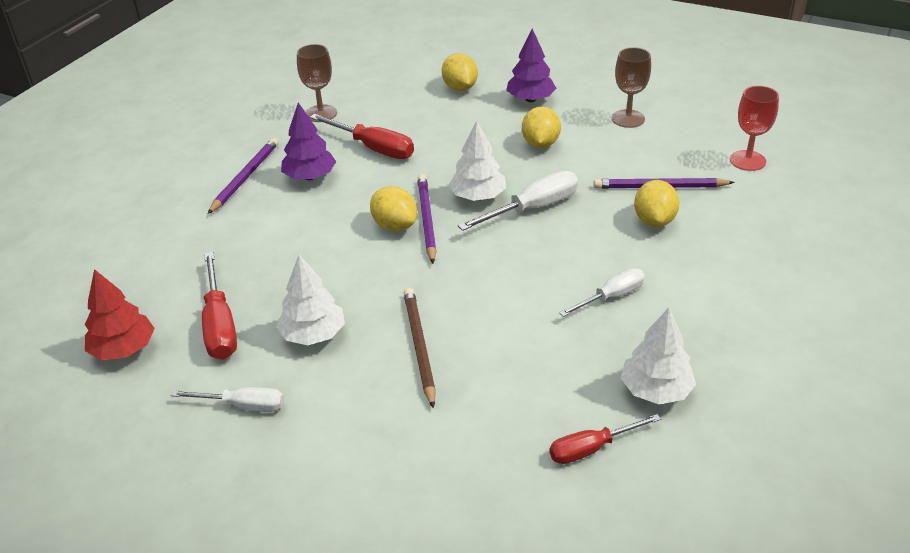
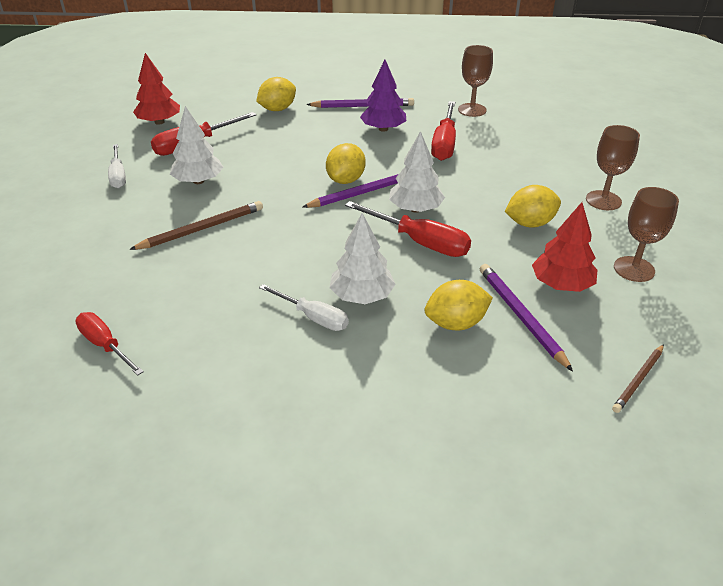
camera: 65 degrees right, 0 degrees up
(460, 88) = (580, 159): yellow lemon -> yellow lemon (277, 109)
(530, 99) = (603, 200): purple tree -> brown goblet
(532, 208) = (419, 242): white screwdriver -> red screwdriver
(630, 156) = (561, 284): none -> red tree
(656, 390) = (189, 372): white tree -> white tree (362, 296)
(747, 160) = (638, 380): red goblet -> brown pencil

